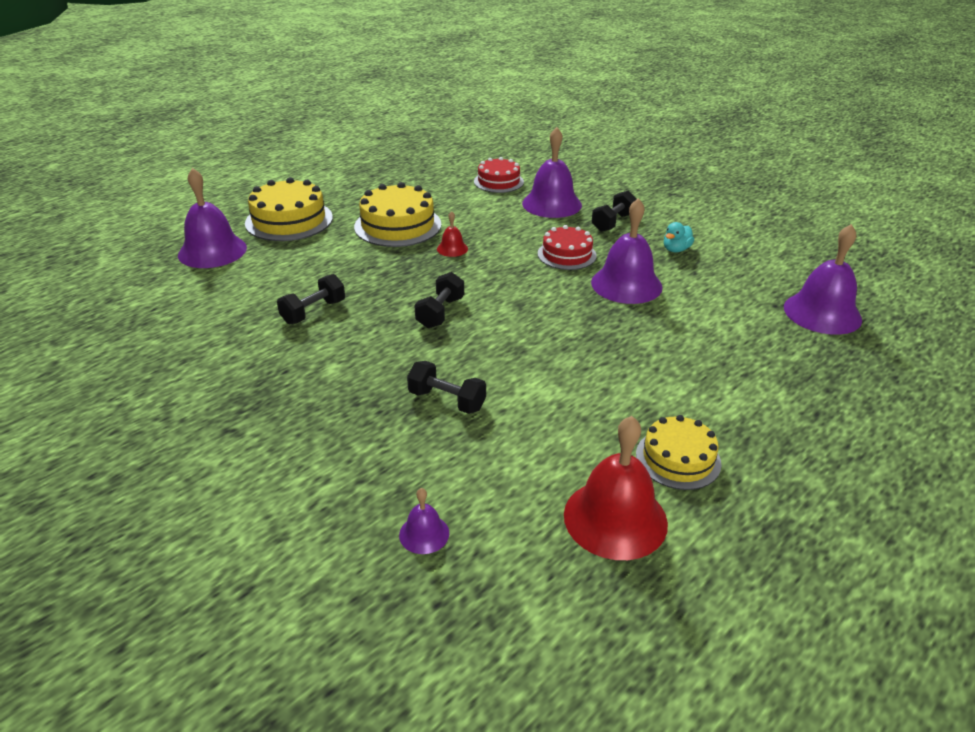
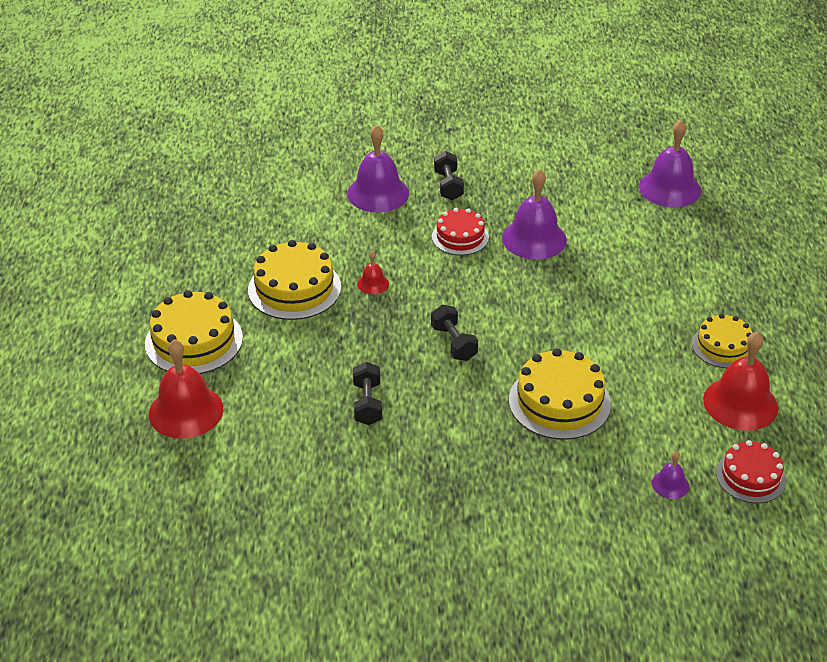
camera: 45 degrees left, 5 degrees up
(212, 251) = (186, 411): purple bell -> red bell
(447, 400) = (559, 402): black dumbbell -> yellow cake
(498, 182) = (300, 193): red cake -> red cake (750, 476)
(676, 249) = (523, 186): turquoise duck -> none

